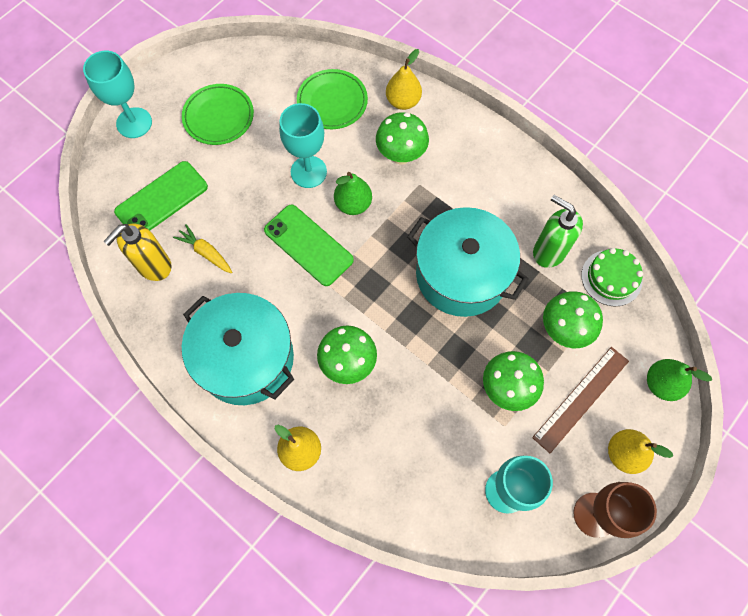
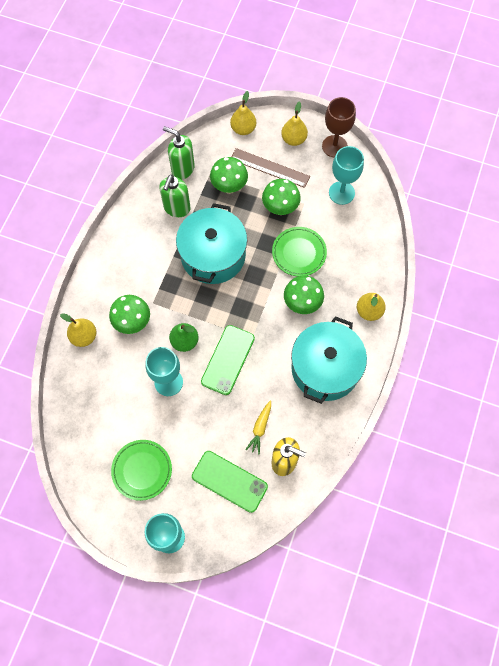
camera: 110 degrees left, 0 degrees up
(332, 102) = (100, 388): green plate -> green plate (299, 253)
(611, 278) = (182, 169): green cake -> green soap dispenser
(661, 384) = (243, 129): green pear -> yellow pear

